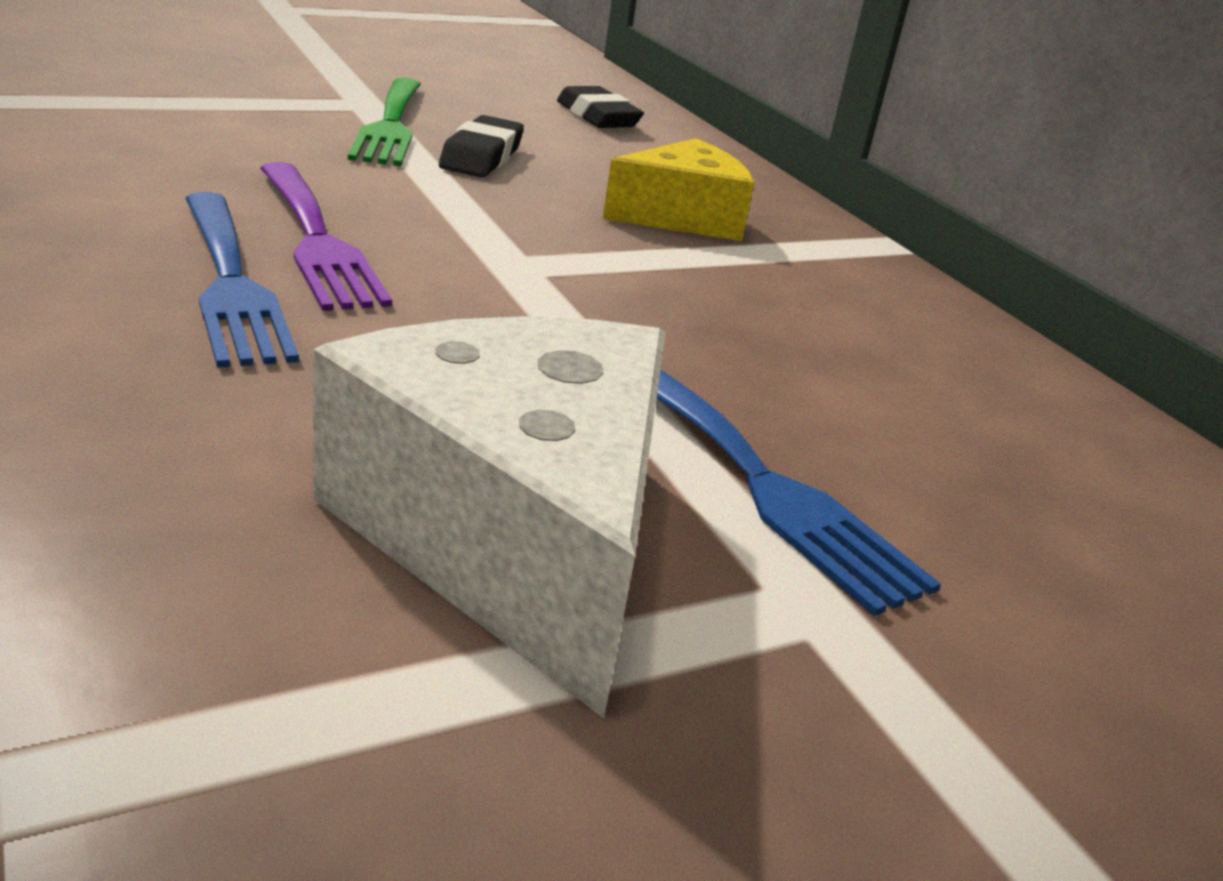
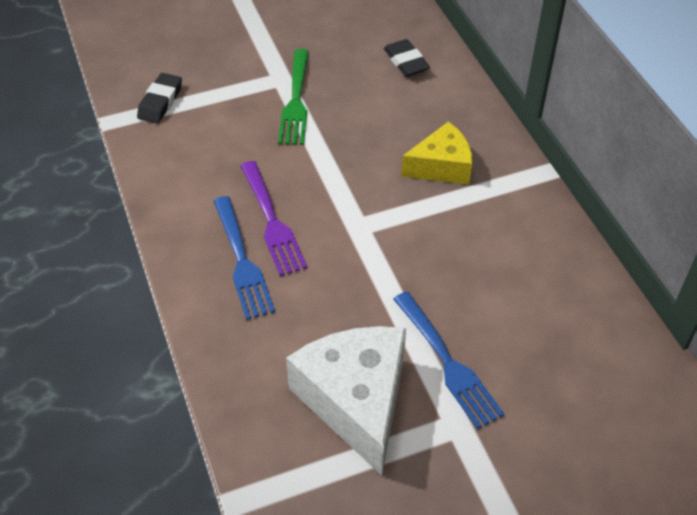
camera: 10 degrees right, 20 degrees up
(481, 157) = (342, 125): black eraser -> black eraser (160, 102)

